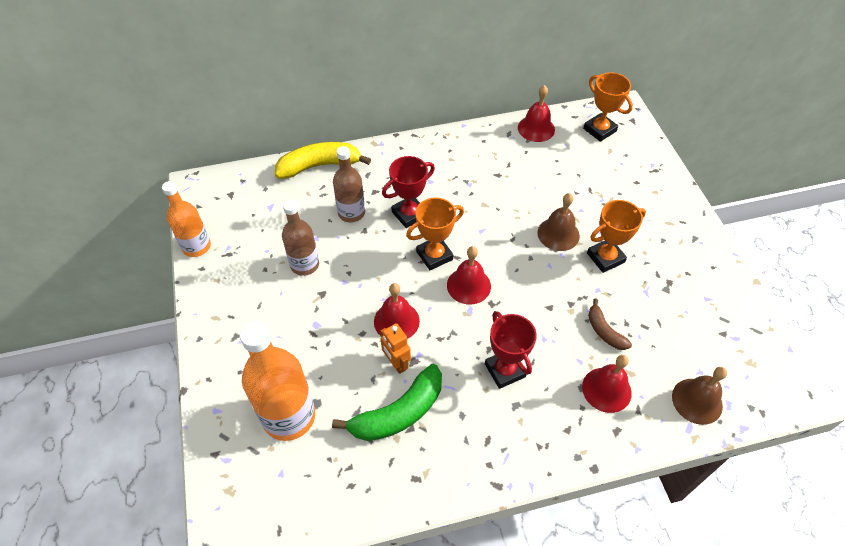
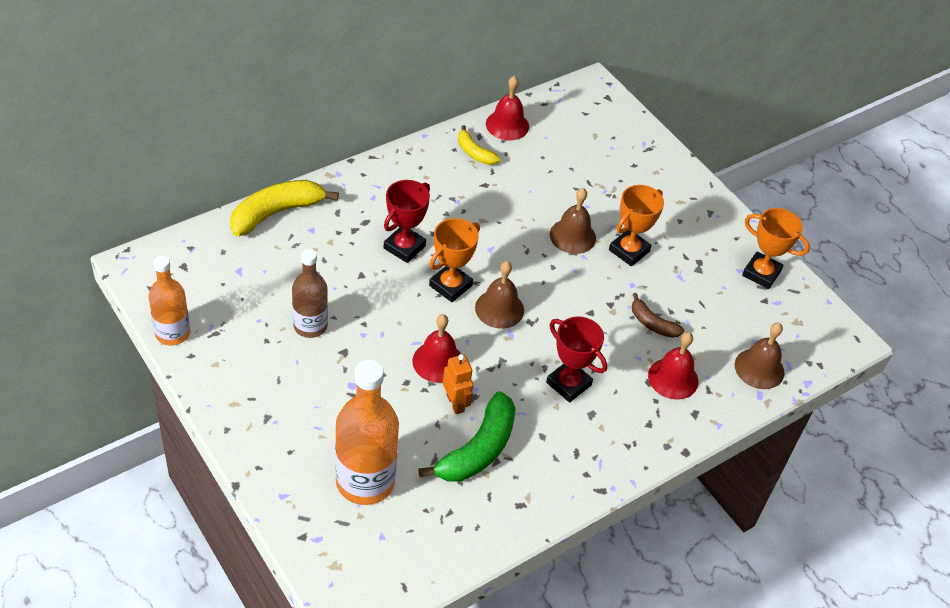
camera: 25 degrees left, 5 degrees down
(351, 213) = (338, 259): brown bottle -> none
(396, 363) = (455, 403): orange robot -> orange robot turned 150 degrees counterclockwise
(468, 285) = (499, 309): red bell -> brown bell
(499, 146) = (474, 153): none -> yellow banana
(599, 130) = (576, 114): orange trophy -> orange trophy (761, 273)

